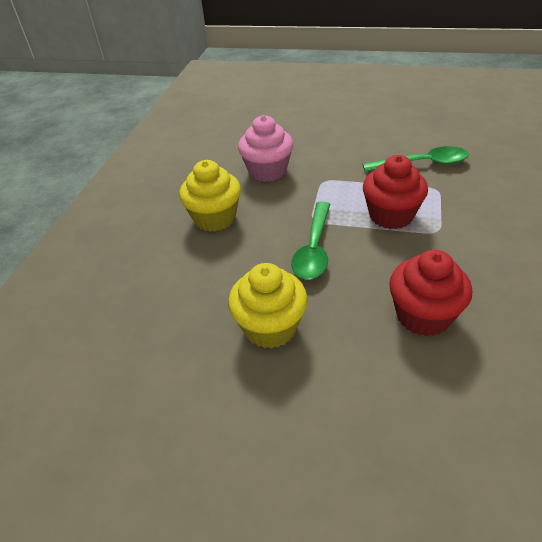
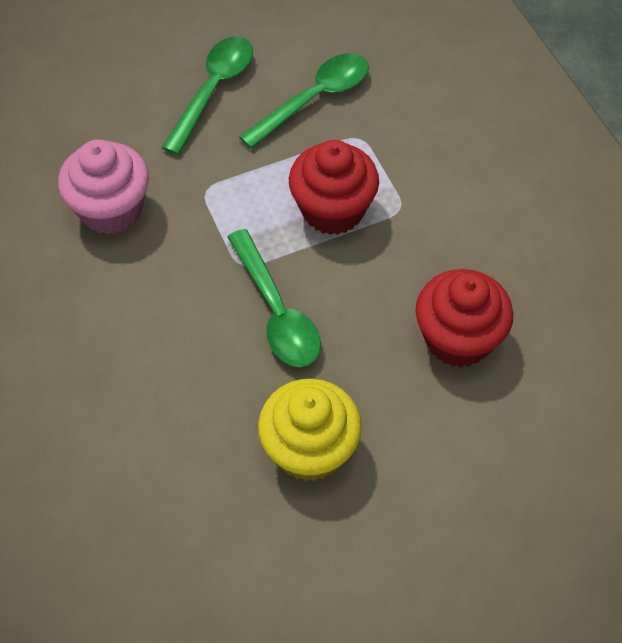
camera: 40 degrees left, 15 degrees up
(215, 218) = (105, 331): yellow cupcake -> none
(366, 143) = (213, 90): none -> green spoon

